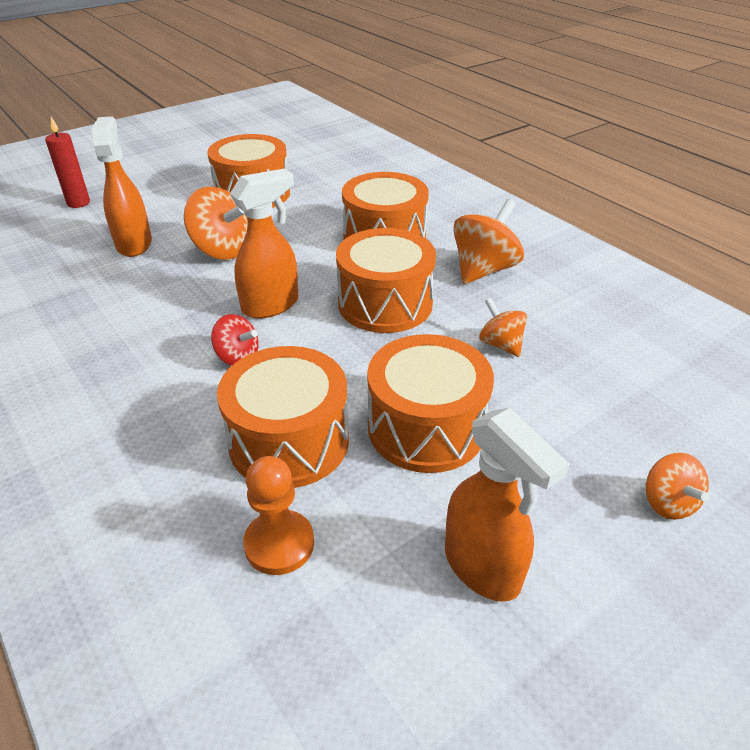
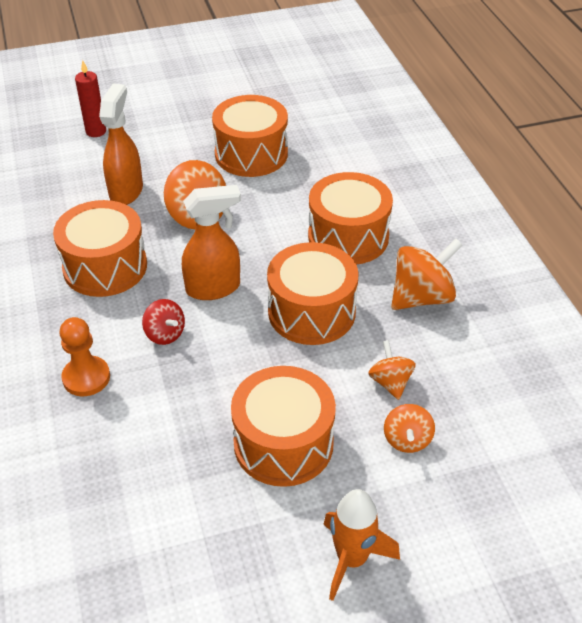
camera: 20 degrees right, 5 degrees up
(279, 544) = (129, 505): orange pawn -> orange pawn (86, 377)
(289, 441) = (172, 423): orange drum -> orange drum (105, 267)
(483, 567) = (264, 571): orange spray bottle -> none
(571, 522) = (352, 559): none -> orange rocket
(668, 503) = (440, 569): orange spinning top -> orange spinning top (407, 440)

